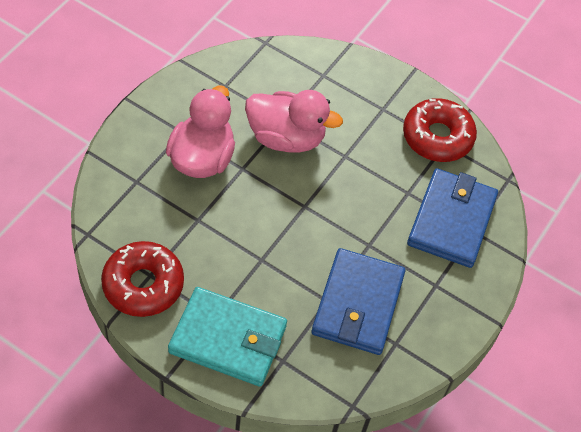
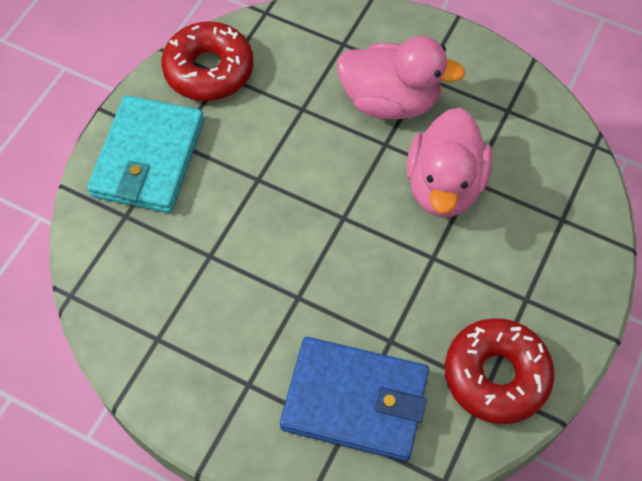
camera: 90 degrees right, 5 degrees up
(357, 304) = (208, 290): blue wallet -> none

